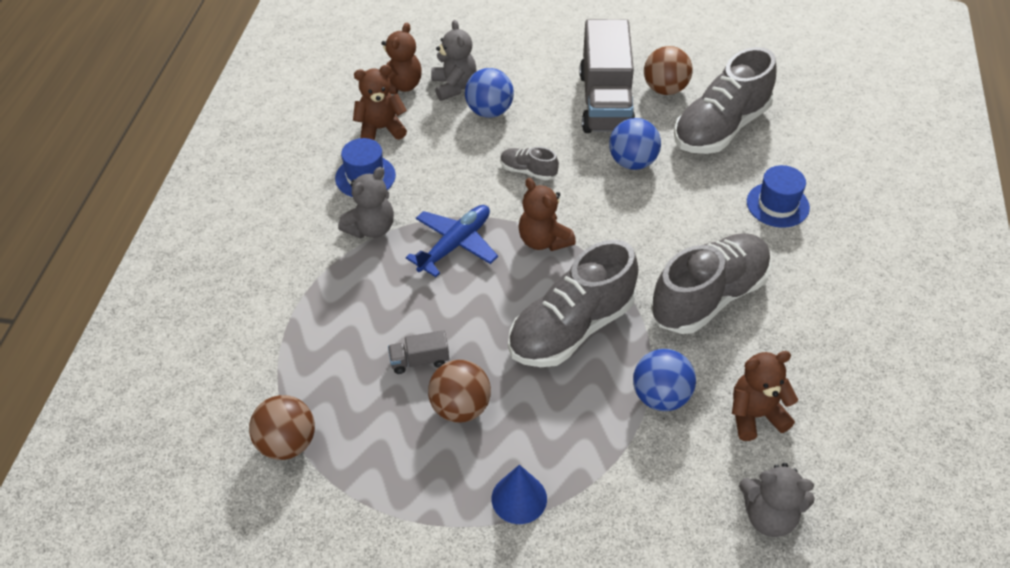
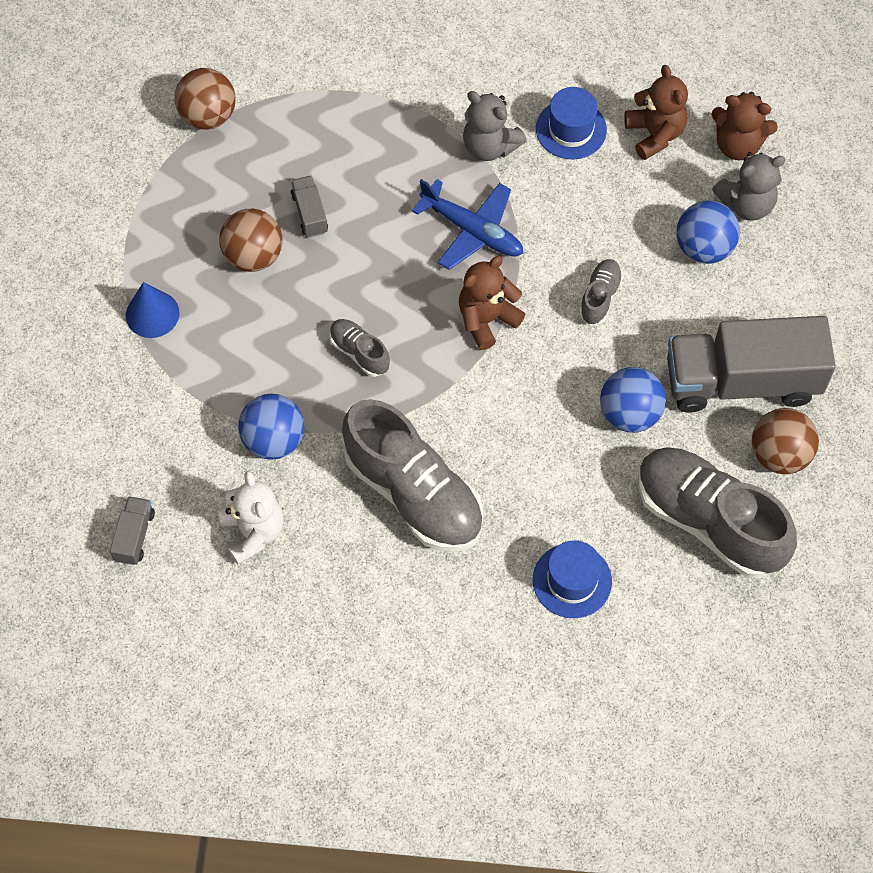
camera: 85 degrees right, 15 degrees up
(571, 329) = (359, 352): grey shoe -> grey shoe, size x0.45
(755, 415) = (253, 532): brown teddy bear -> white teddy bear
(769, 516) = (134, 536): grey teddy bear -> grey truck

